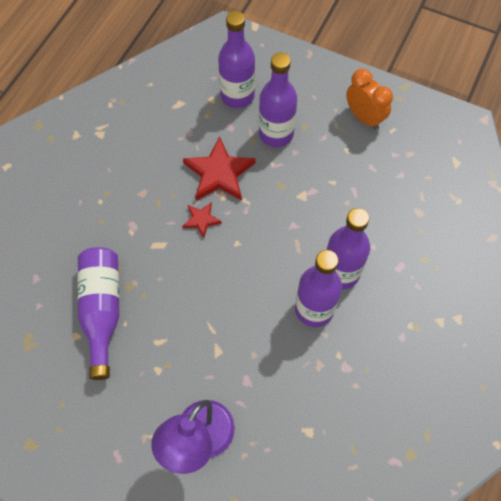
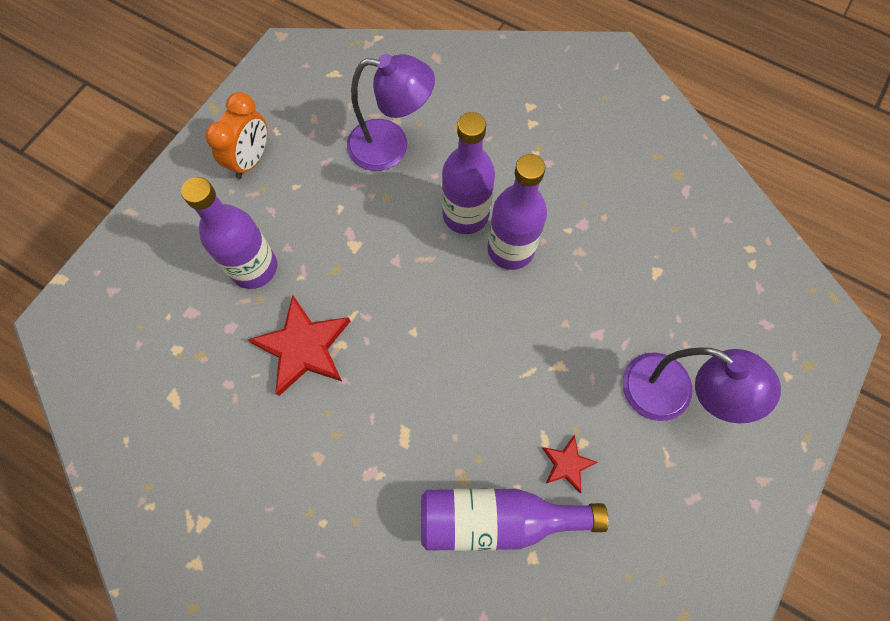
camera: 85 degrees left, 5 degrees up
(201, 220) = (373, 375): red star -> red star (567, 464)
(237, 96) = (179, 313): purple bottle -> none
(364, 117) = (251, 160): orange clock -> orange clock turned 150 degrees clockwise
(394, 211) = (391, 146): none -> purple lamp

